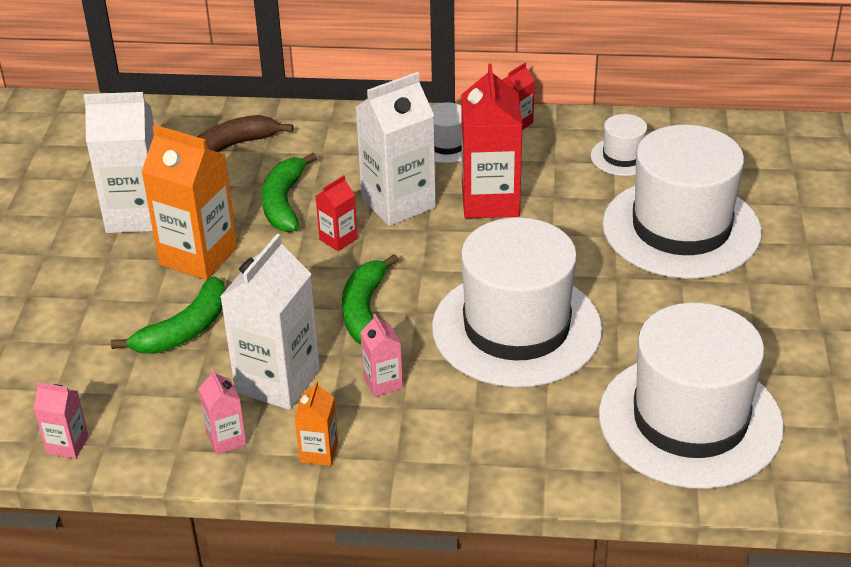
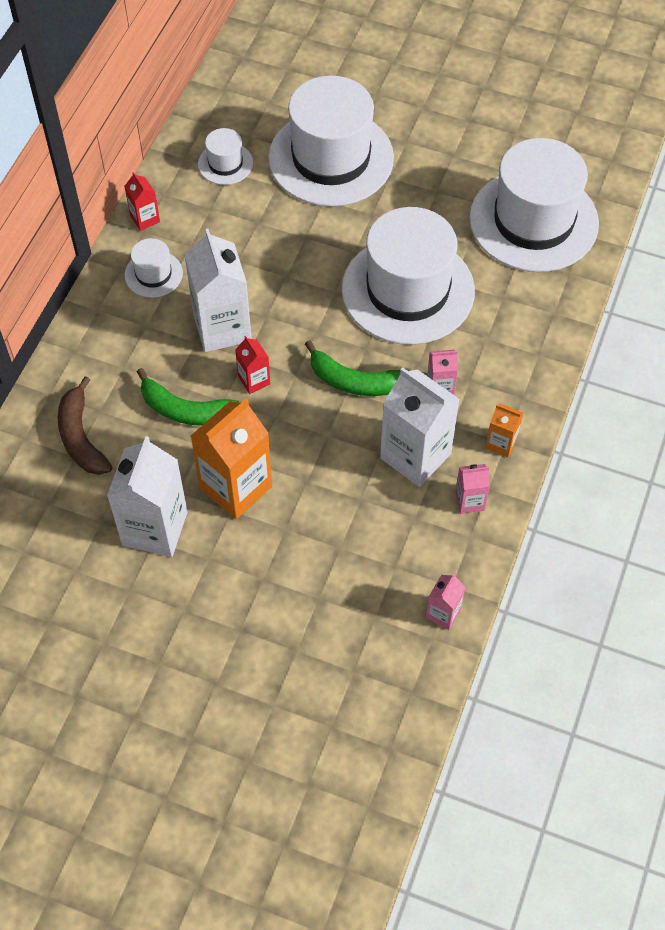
camera: 75 degrees left, 20 degrees up
(185, 329) = (331, 511): green banana -> none
(490, 201) = (246, 265): red carton -> none

